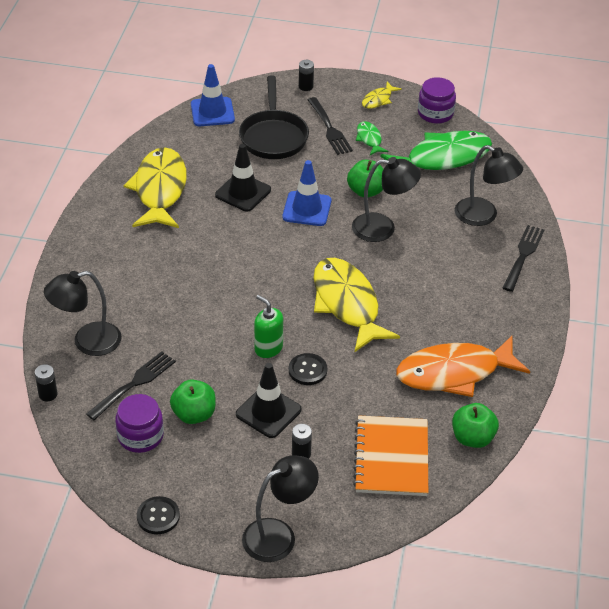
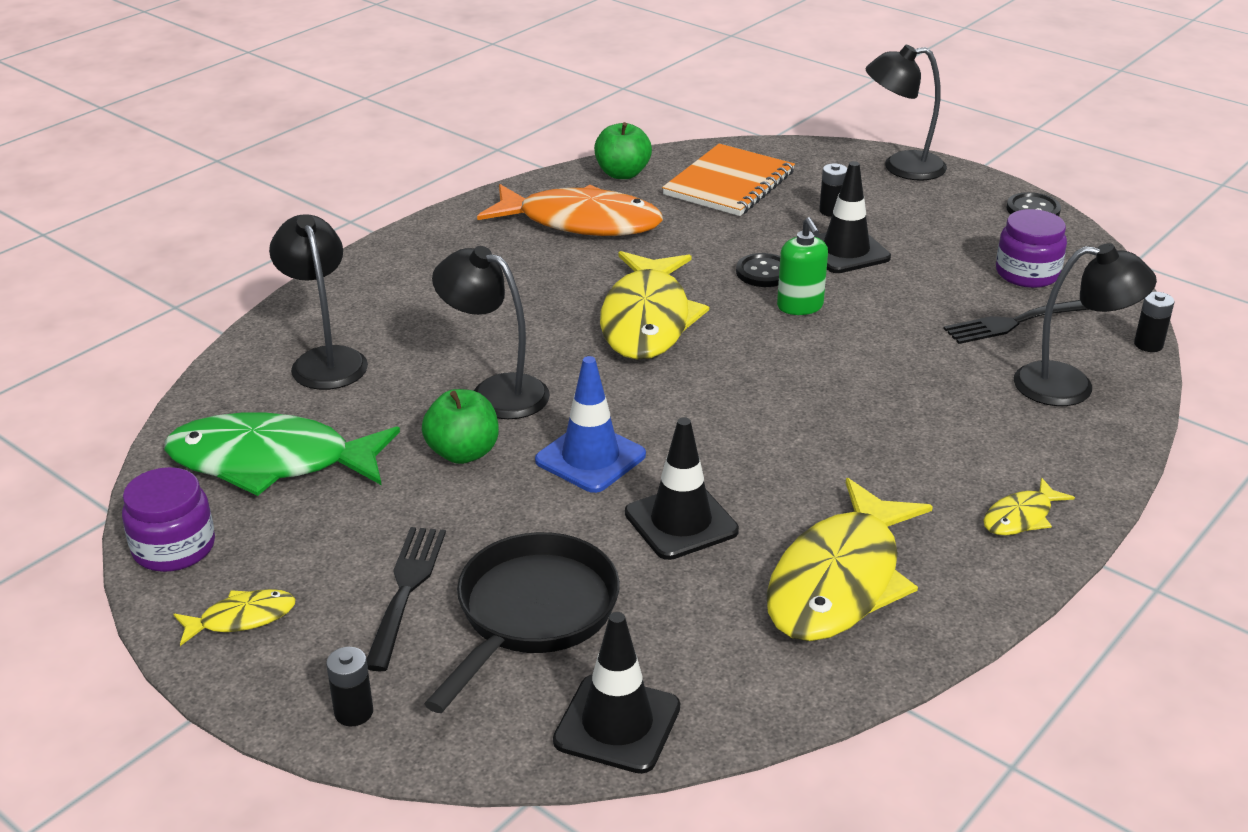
camera: 150 degrees left, 10 degrees down
(91, 247) = (1021, 517): none -> yellow fish
(194, 414) = (945, 273): green apple -> none
(212, 112) = (617, 724): blue traffic cone -> black traffic cone
(369, 139) = (355, 541): green fish -> none
(523, 256) = (339, 299): black fork -> none

